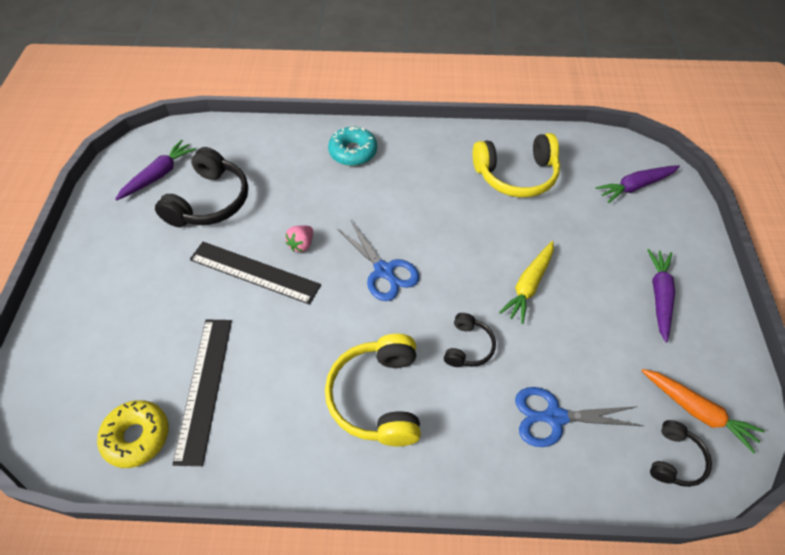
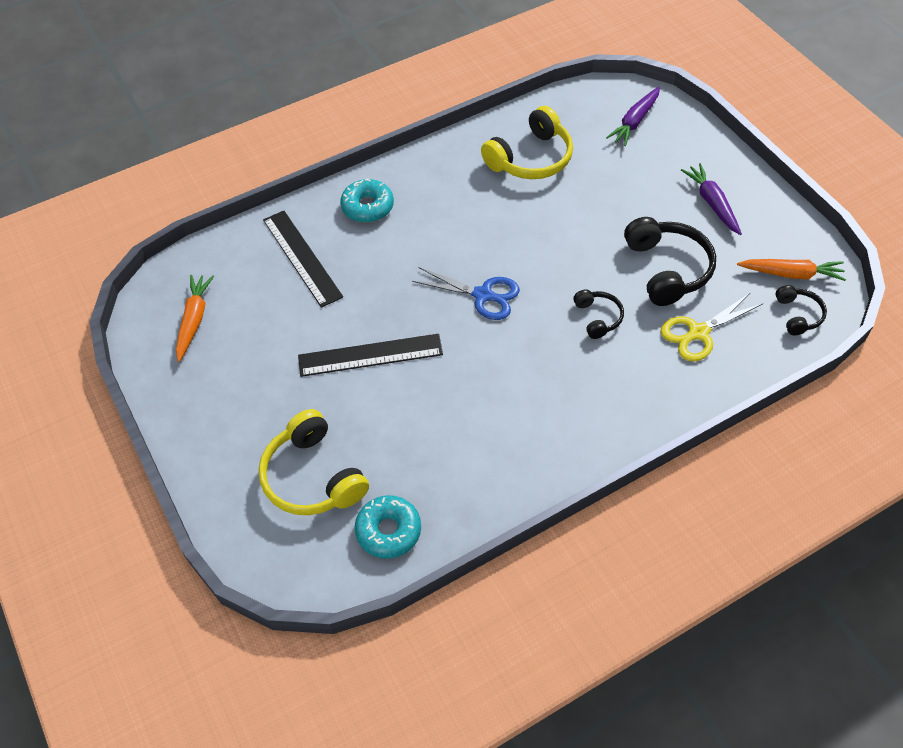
camera: 30 degrees left, 0 degrees up
(137, 436) = (388, 531): yellow donut -> turquoise donut
(159, 175) = (194, 320): purple carrot -> orange carrot
(205, 388) = (411, 465): black ruler -> black ruler (302, 257)
(210, 201) = (270, 318): black headphones -> black headphones (667, 269)
(301, 244) = (392, 311): pink strawberry -> none
(378, 397) = (558, 392): yellow headphones -> yellow headphones (313, 477)
(529, 285) = (609, 246): yellow carrot -> none
(554, 417) = (698, 333): blue scissors -> yellow scissors

